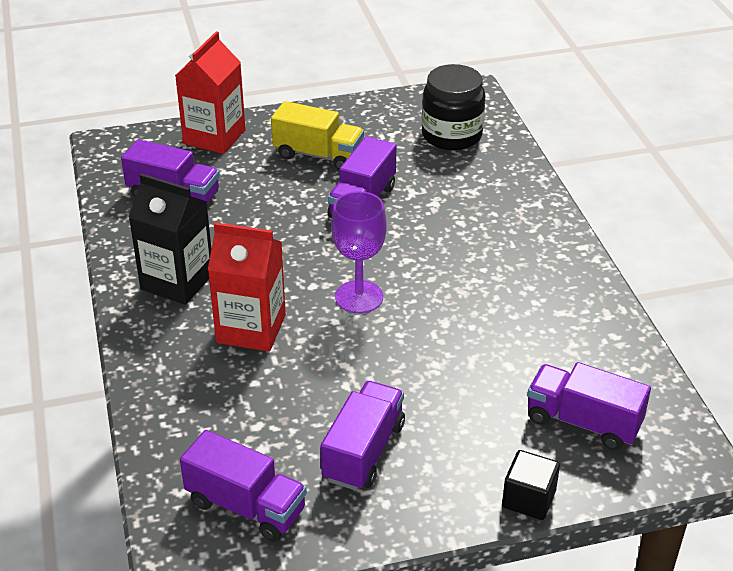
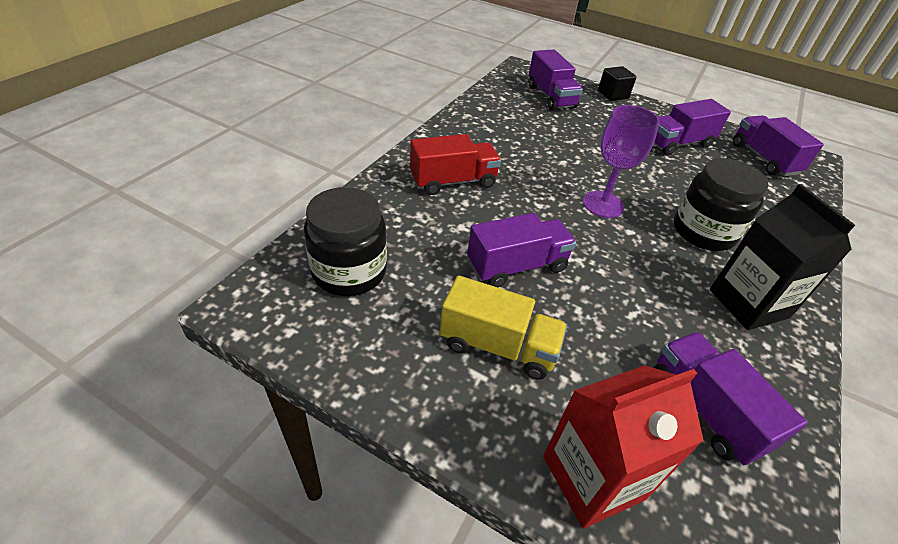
camera: 140 degrees left, 5 degrees up
(251, 329) = (703, 232): red carton -> black jar
(318, 155) = (498, 346): yellow truck -> yellow truck turned 135 degrees clockwise
(496, 232) = (453, 181): none -> red truck

